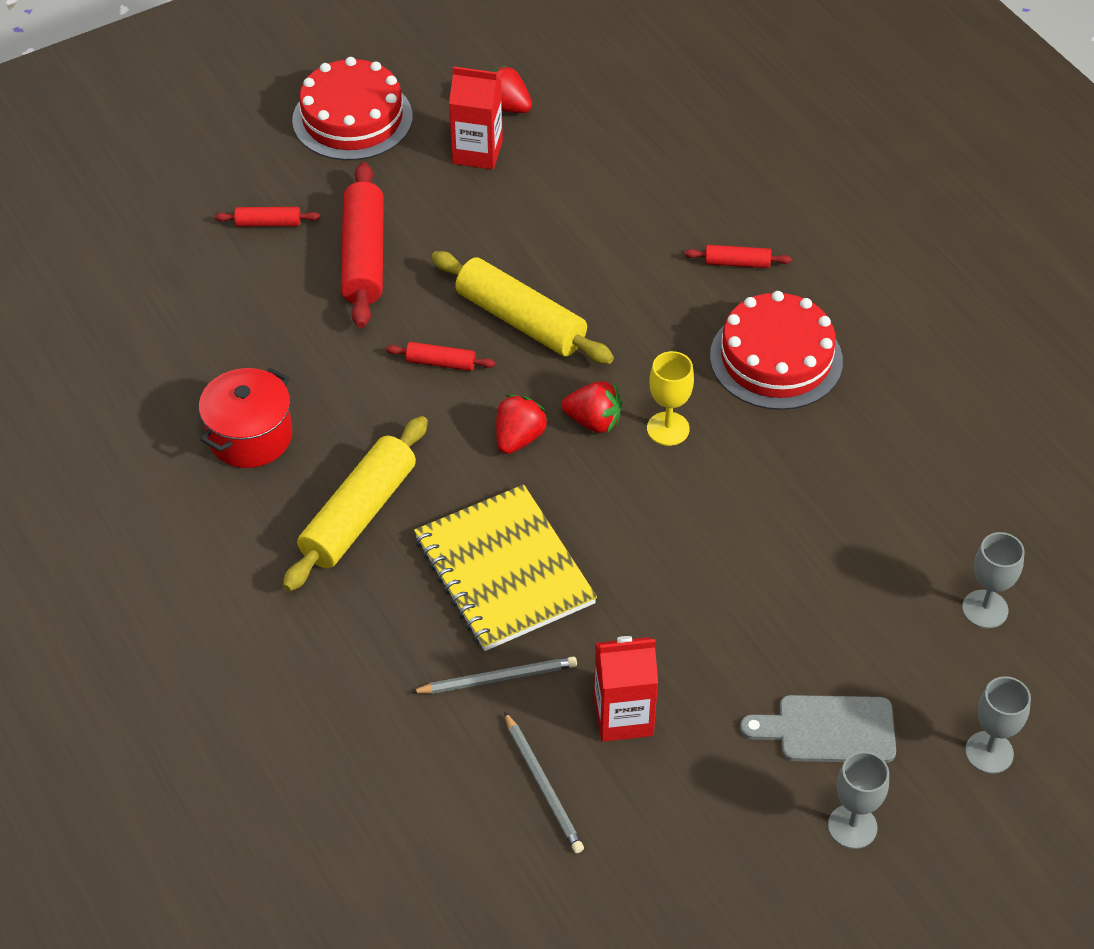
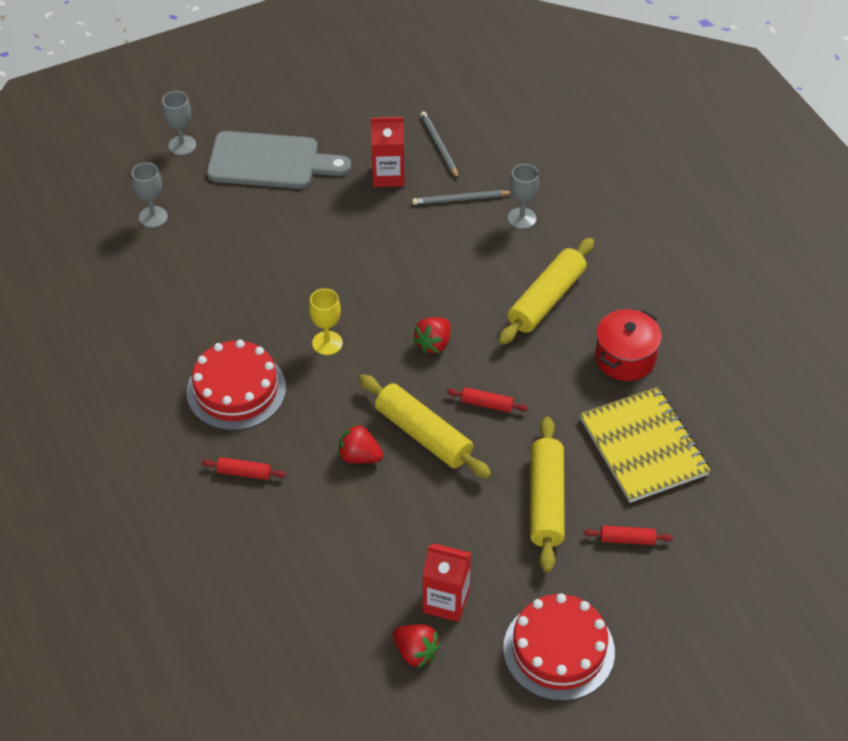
camera: 175 degrees left, 0 degrees up
(364, 256) = (546, 501): red rolling pin -> yellow rolling pin
(504, 571) = (451, 258): yellow notebook -> yellow notebook (643, 447)
(593, 421) = (379, 352): red strawberry -> red strawberry (359, 456)
(828, 729) = (270, 162): grey cutting board -> grey cutting board, size x1.58
(852, 826) = (271, 117): grey goblet -> grey goblet (522, 218)

